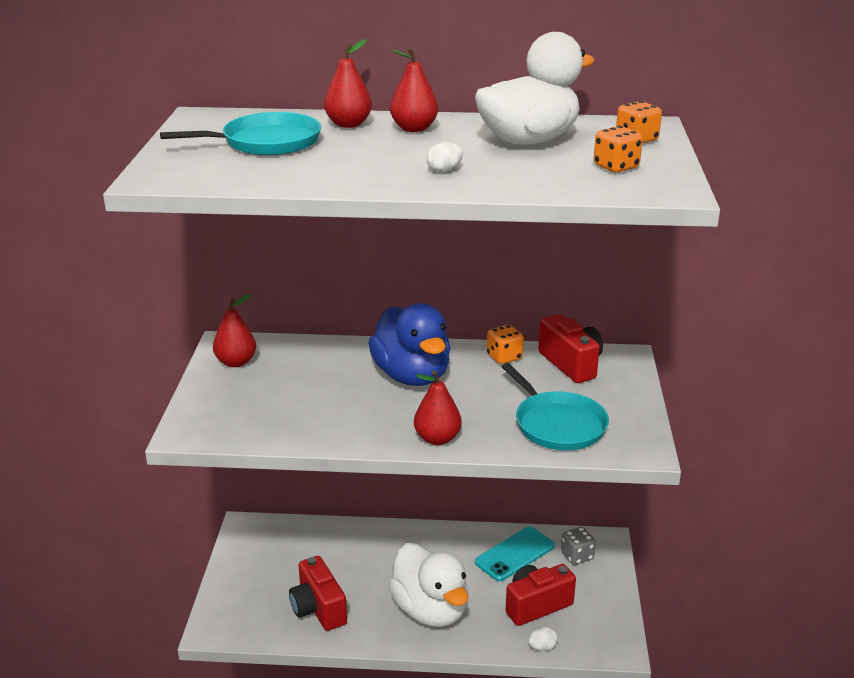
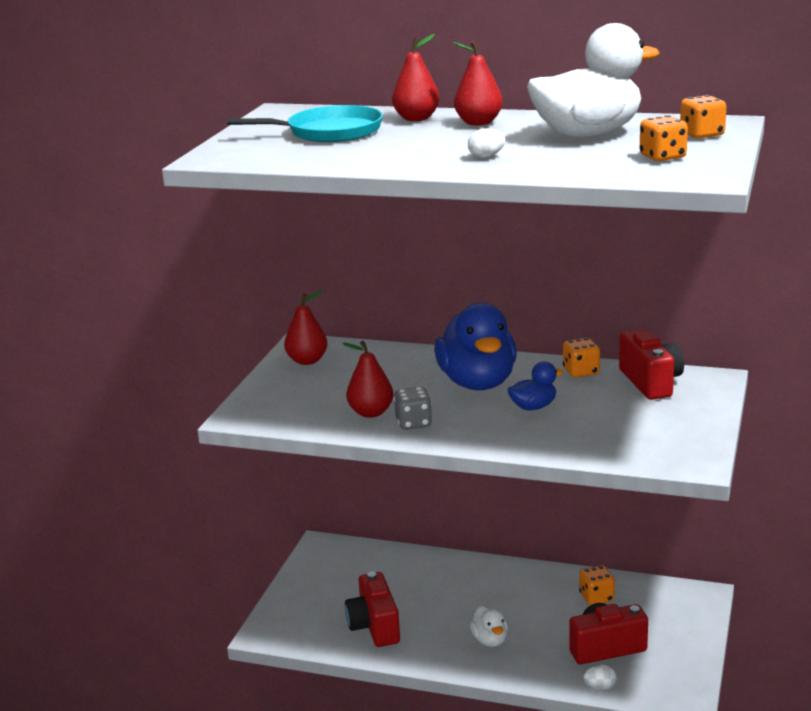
camera: 15 degrees right, 5 degrees down
(430, 610) = (490, 640): white duck -> white duck, size x0.47
(437, 439) = (482, 438): red pear -> red pear (371, 412)
(474, 399) = (533, 407): none -> blue duck
(514, 554) = (596, 597): turquoise phone -> orange dice
(557, 424) = (612, 434): turquoise pan -> none
(577, 556) = (665, 606): grey dice -> grey dice (413, 423)

